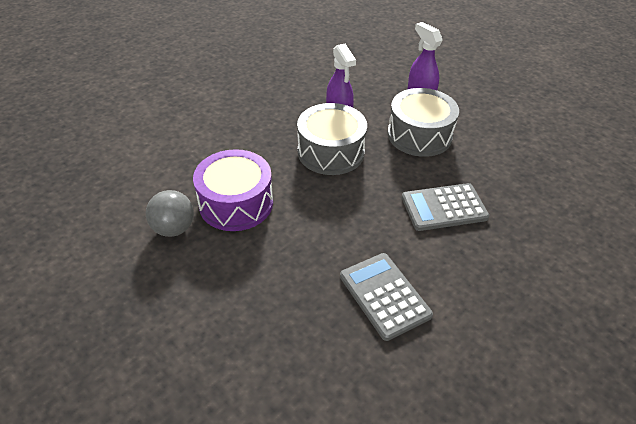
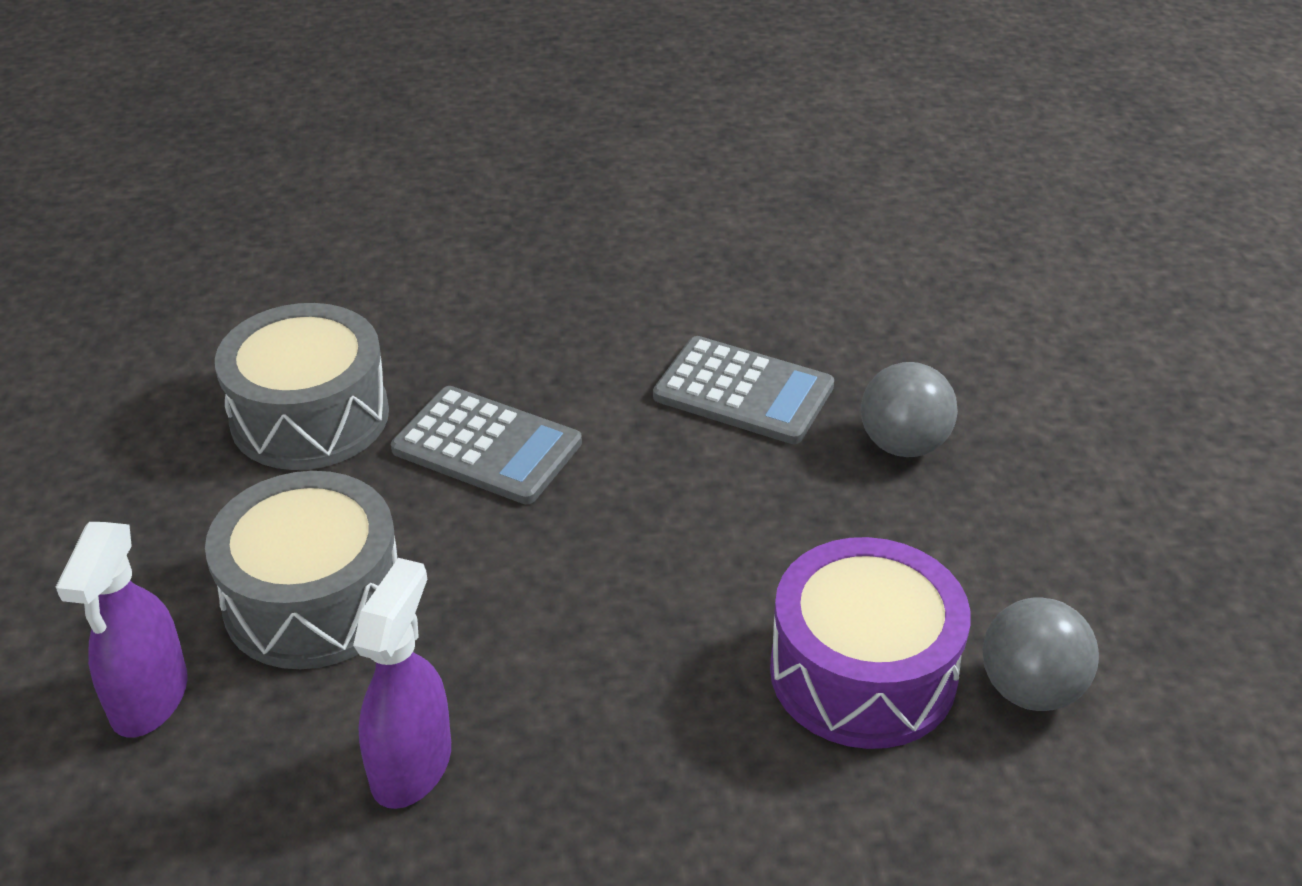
camera: 140 degrees left, 5 degrees down
(291, 311) = (903, 444): none -> grey ball
(331, 152) = (547, 675): grey drum -> grey drum (310, 416)
(384, 295) = (743, 392): grey calculator -> grey calculator turned 75 degrees counterclockwise

